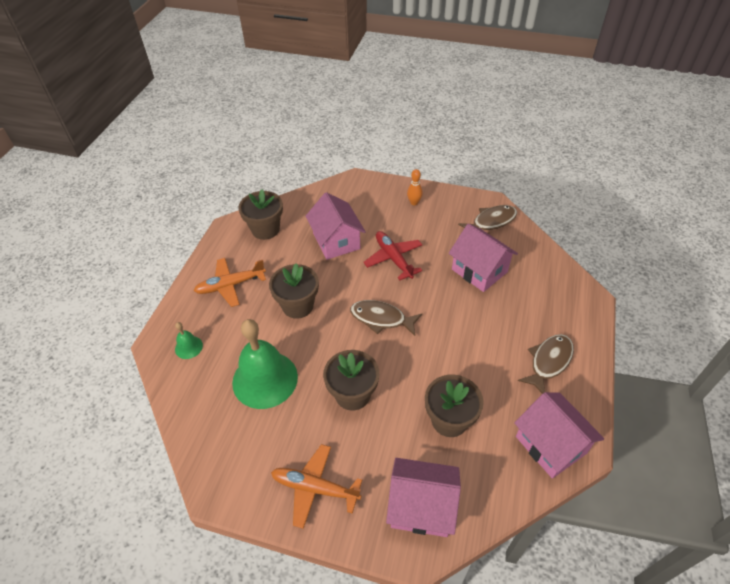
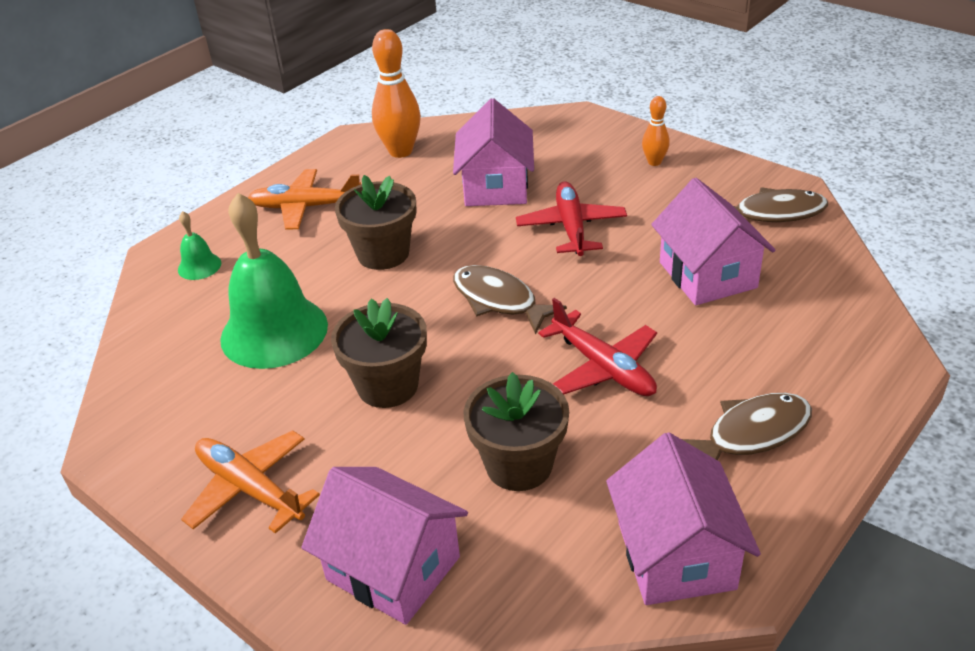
camera: 25 degrees right, 10 degrees down
(265, 229) = (400, 151): brown flower pot -> orange bowling pin
(458, 345) = (602, 367): none -> red plane

